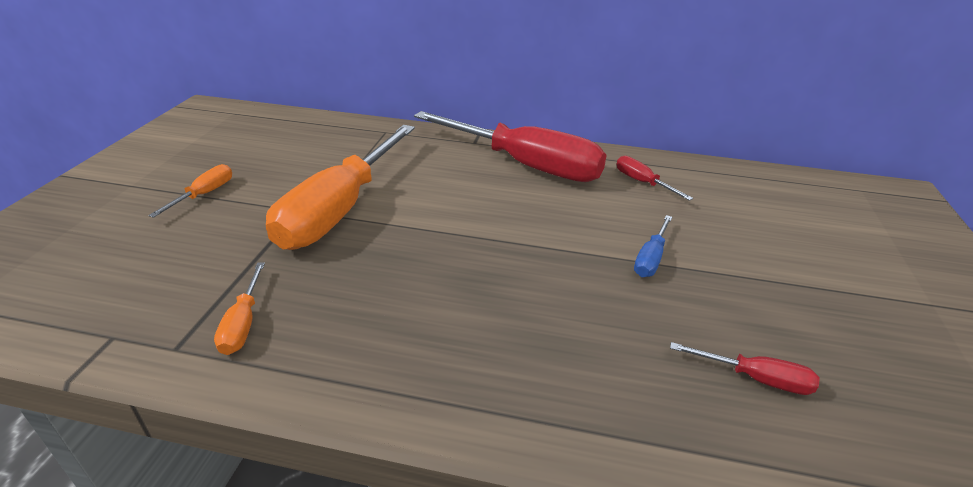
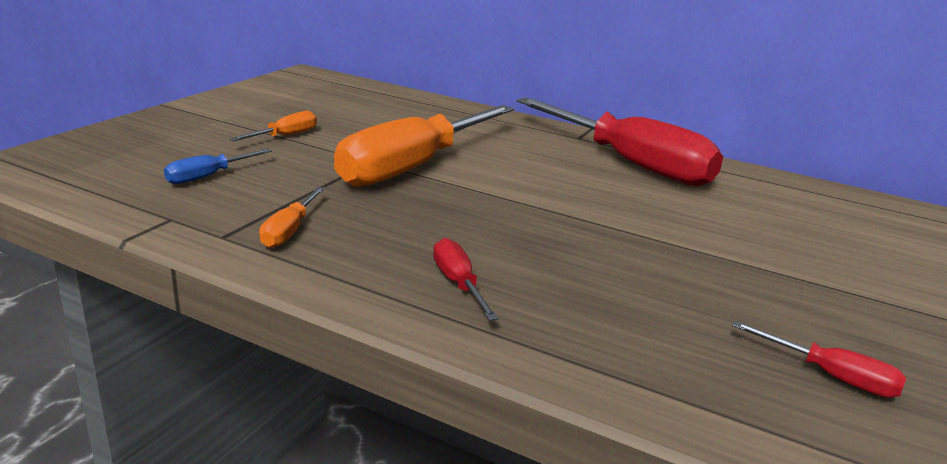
camera: 15 degrees right, 10 degrees down
(642, 182) = (766, 198): red screwdriver -> red screwdriver (458, 284)
(651, 258) = (746, 260): blue screwdriver -> blue screwdriver (208, 176)

